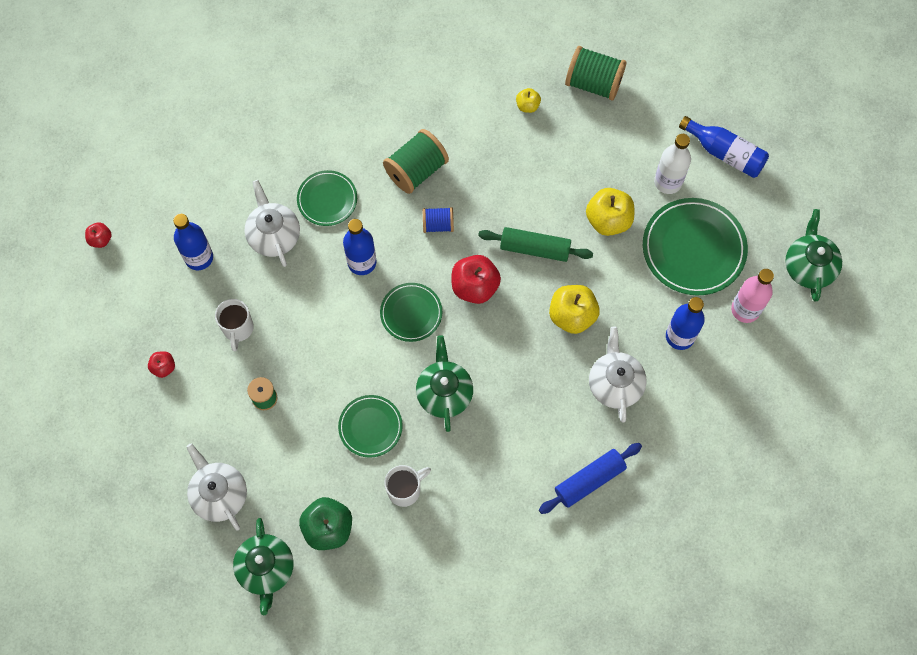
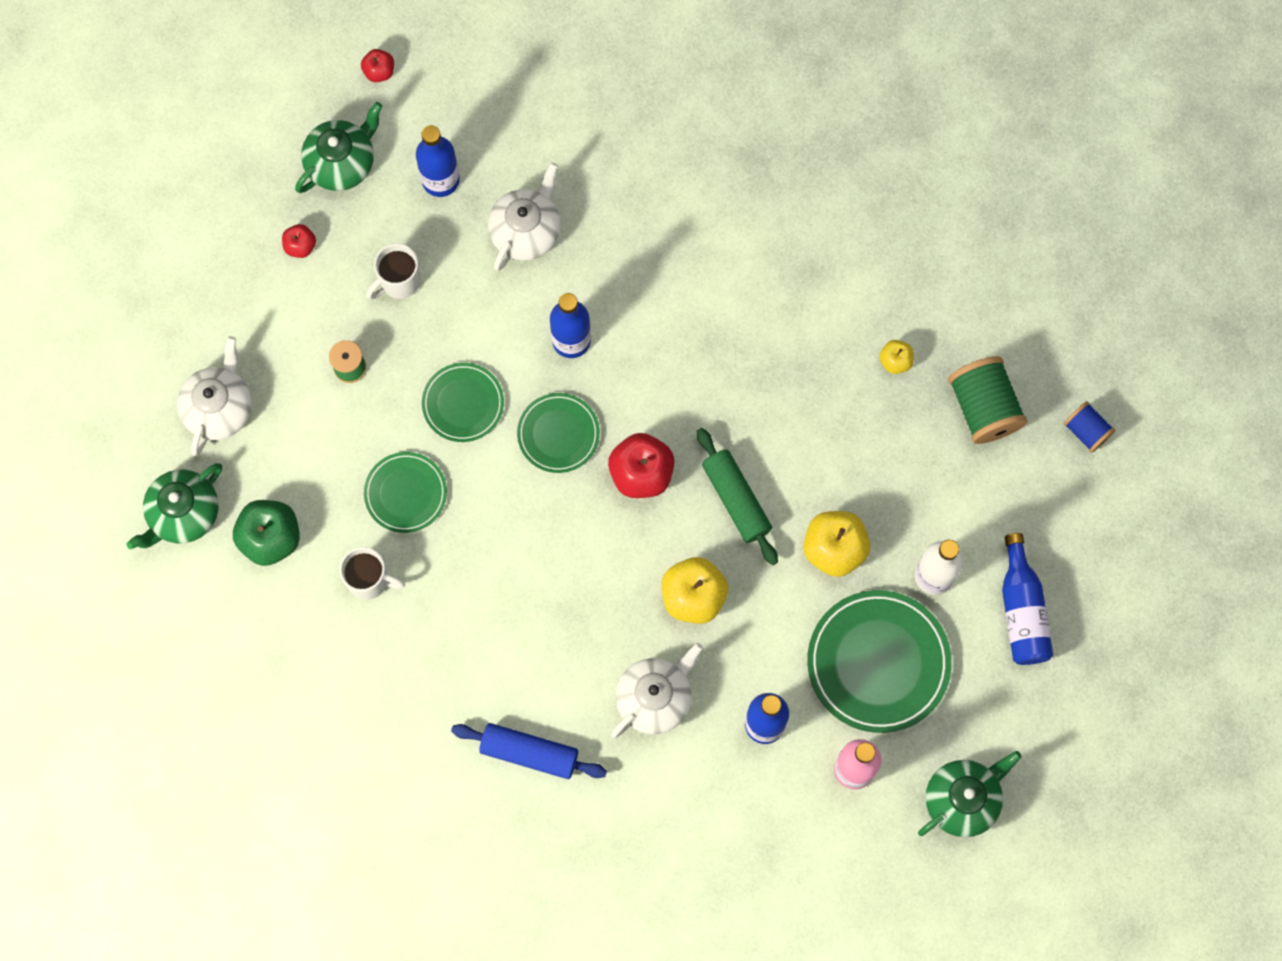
camera: 50 degrees right, 5 degrees up
(327, 199) = (610, 249): green plate -> green plate (463, 403)
(416, 170) = (720, 309): green spool -> none
(438, 224) = (678, 381): blue spool -> blue spool (1086, 431)
(444, 393) = (501, 536): green teapot -> green teapot (341, 163)

